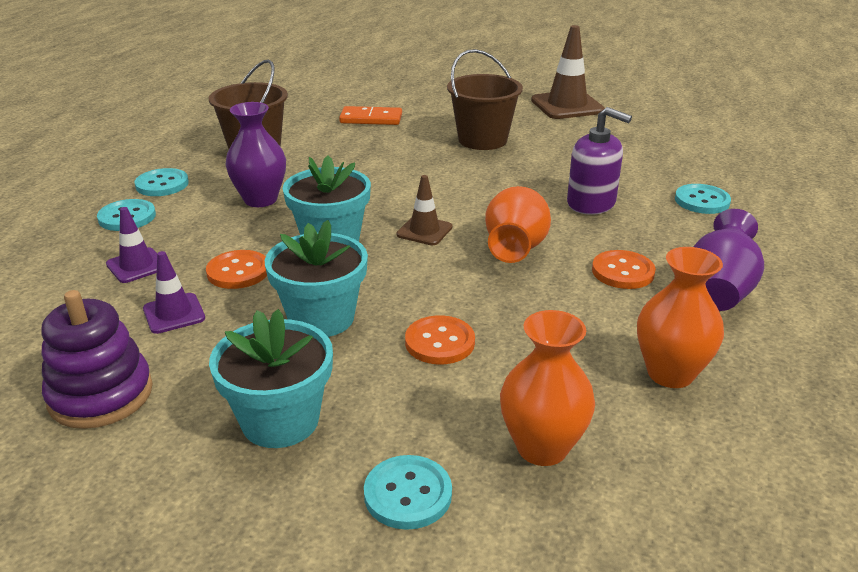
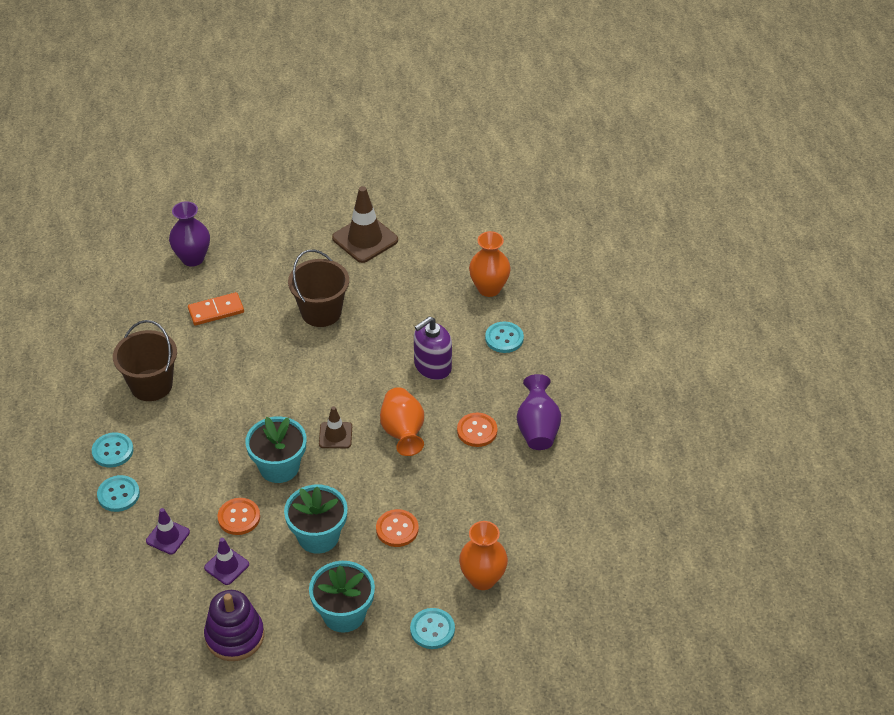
camera: 25 degrees left, 15 degrees up
(260, 199) = (200, 442): purple vase -> purple vase (192, 258)
(591, 203) = (432, 366): purple soap dispenser -> purple soap dispenser turned 135 degrees clockwise
(670, 373) = (529, 505): orange vase -> orange vase (489, 288)

